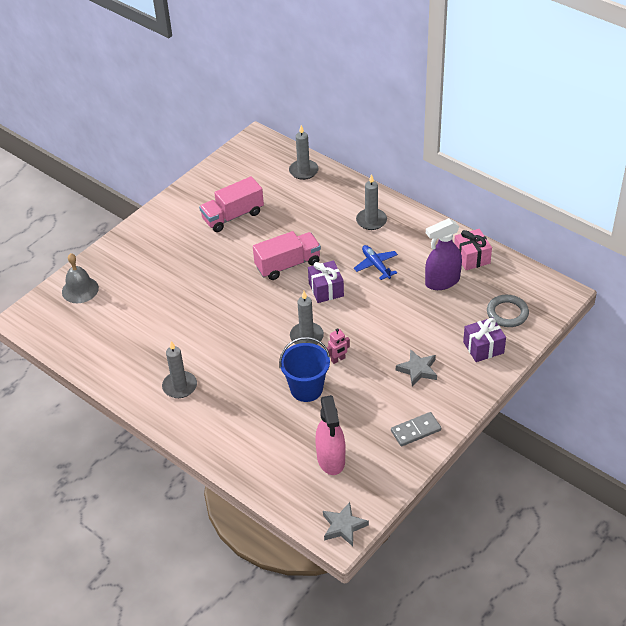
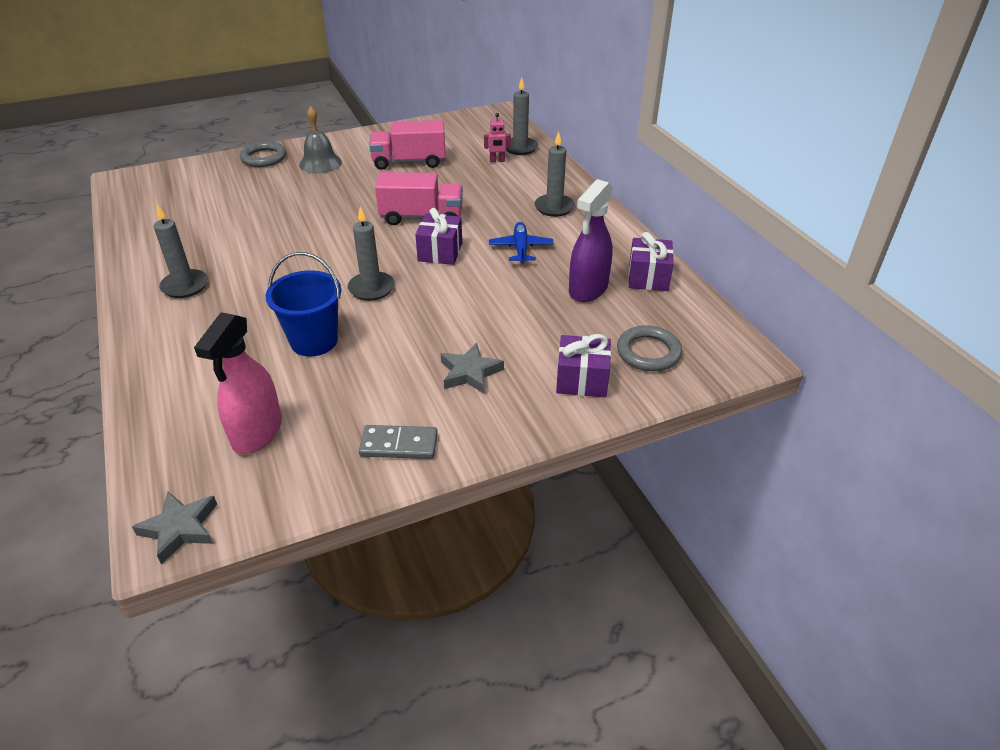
camera: 25 degrees right, 5 degrees down
(80, 290) = (198, 174): grey bell -> grey bell (320, 163)
(115, 254) = (264, 158): none -> grey ring
(338, 359) = (383, 324): pink robot -> pink robot (497, 161)
(442, 281) = (588, 289): purple spray bottle -> purple spray bottle turned 60 degrees counterclockwise
(472, 257) = (648, 277): pink gift -> purple gift

